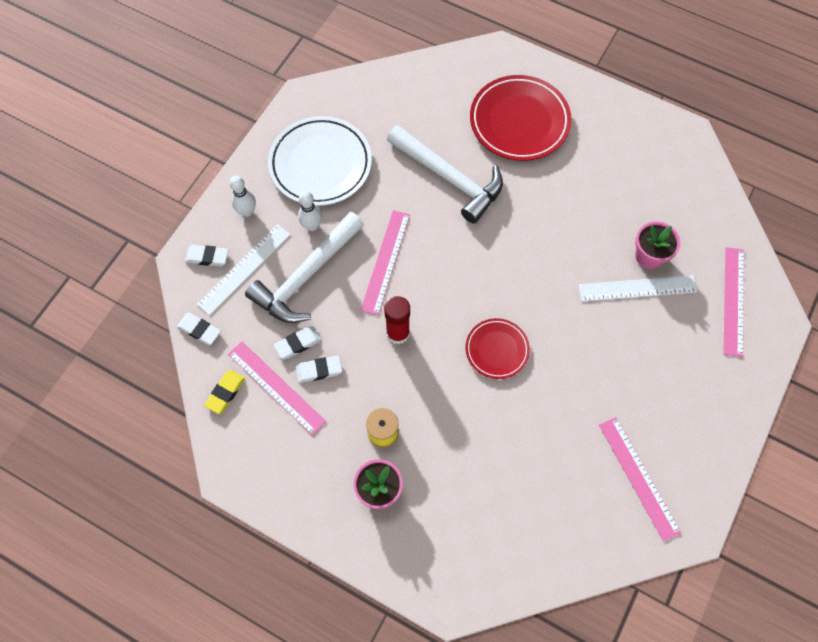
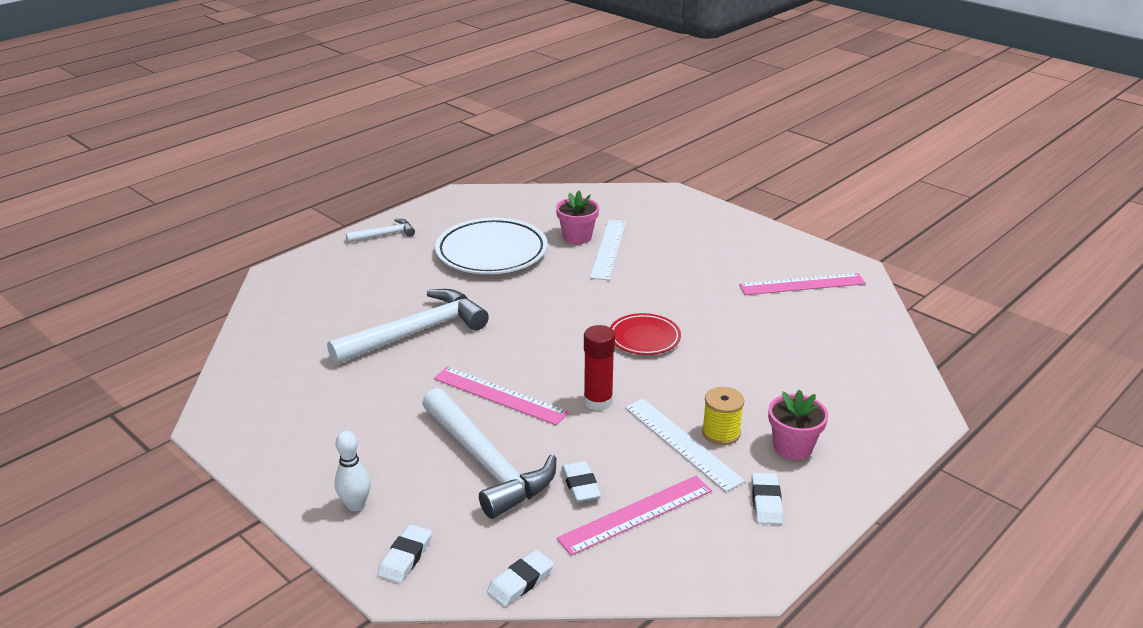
camera: 75 degrees left, 35 degrees down
(225, 393) = (629, 566): yellow eraser -> none
(244, 269) = (445, 520): white ruler -> white ruler (682, 443)
(312, 226) = (415, 447): white bowling pin -> none
(319, 370) = (624, 472): white eraser -> white eraser (766, 502)
(320, 164) = (328, 426): white plate -> white plate (491, 252)
(519, 121) = (377, 277): red plate -> none
(589, 102) = (385, 235): none -> white hammer
(733, 301) = (641, 208): pink ruler -> none

